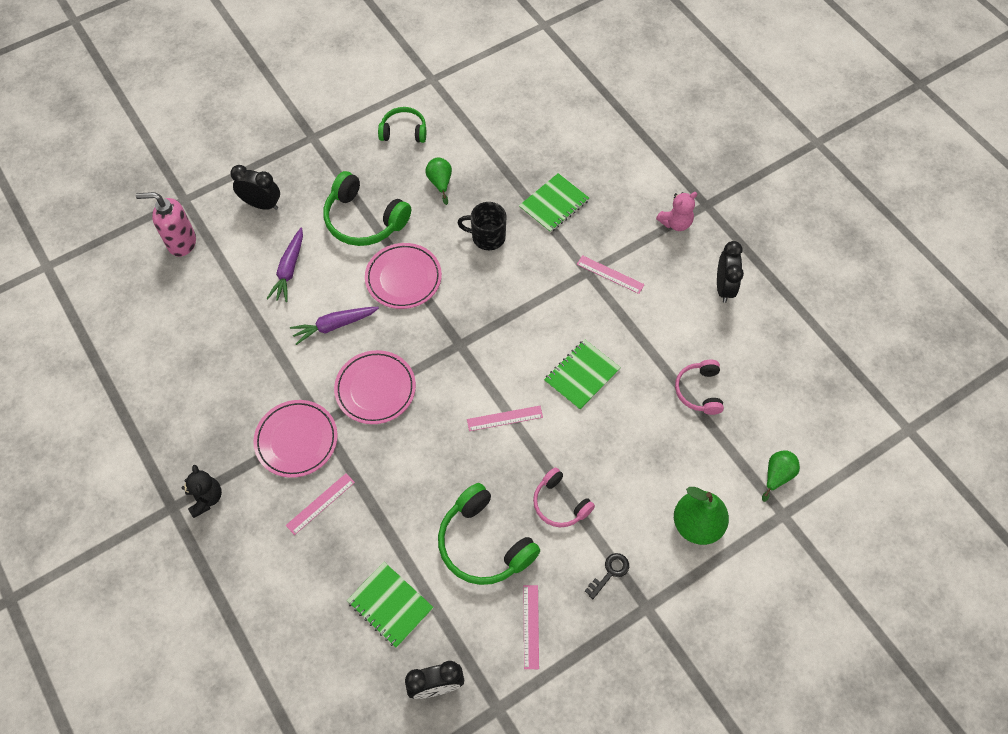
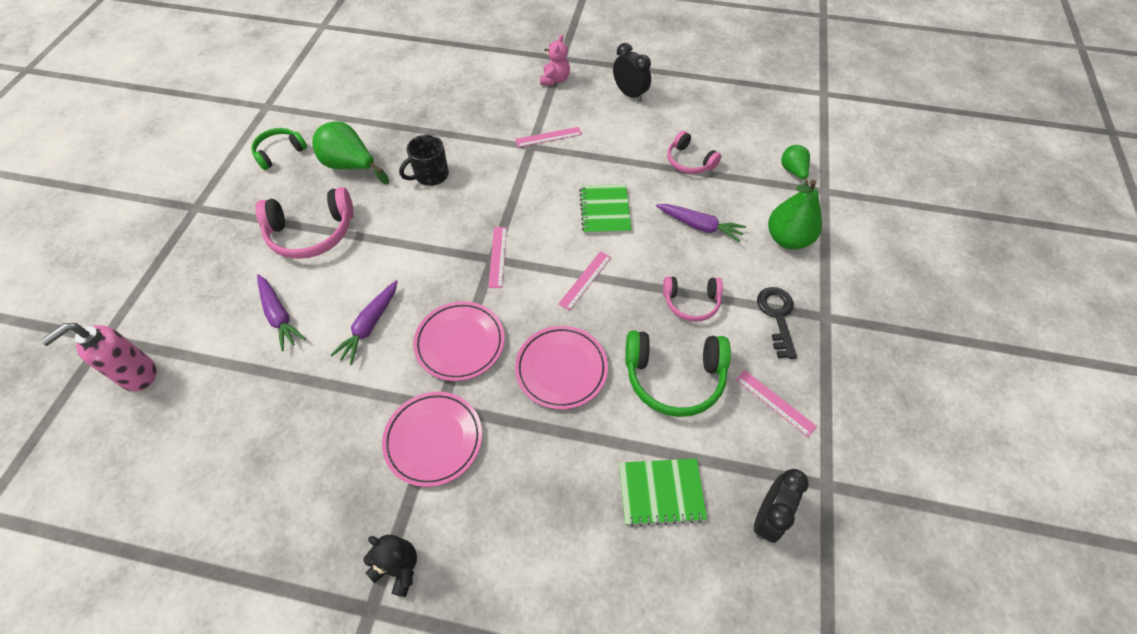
camera: 45 degrees left, 5 degrees down
(262, 204) = (196, 287): black clock -> none
(320, 503) = (512, 470): pink ruler -> pink ruler (498, 256)
(364, 220) = (311, 232): green headphones -> pink headphones
(403, 278) = (393, 248): pink plate -> pink plate (561, 369)
(440, 183) = (351, 166): green pear -> green pear, size x1.70
(554, 204) = (457, 123): green notebook -> none
(610, 572) = (777, 316): black key -> black key, size x1.50
(639, 452) = (699, 226): none -> purple carrot

